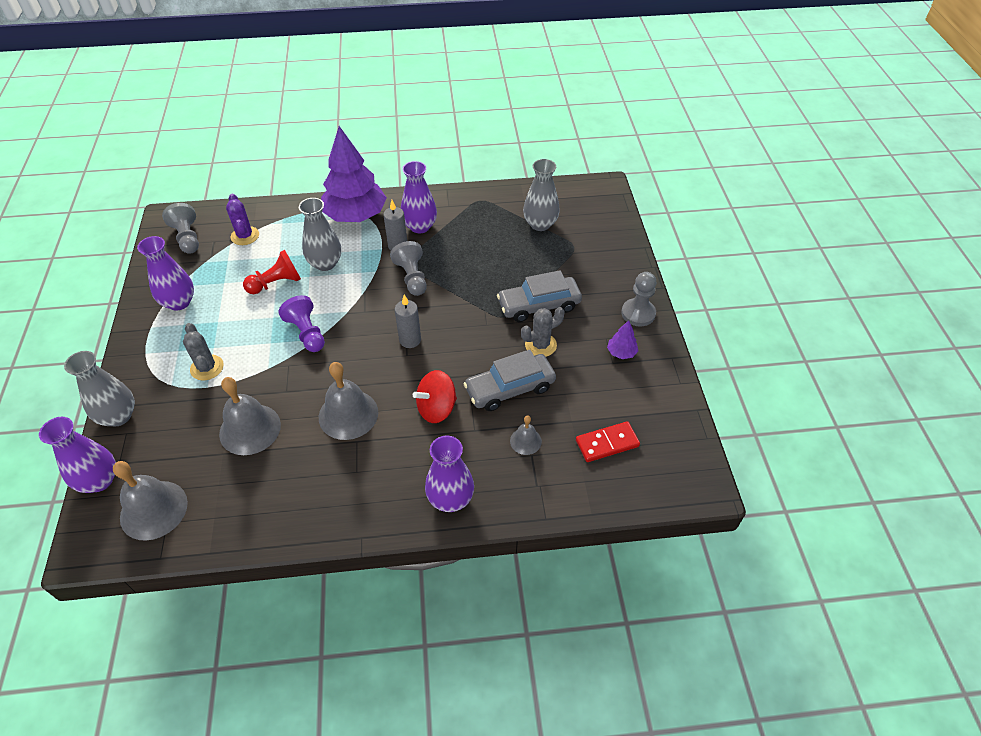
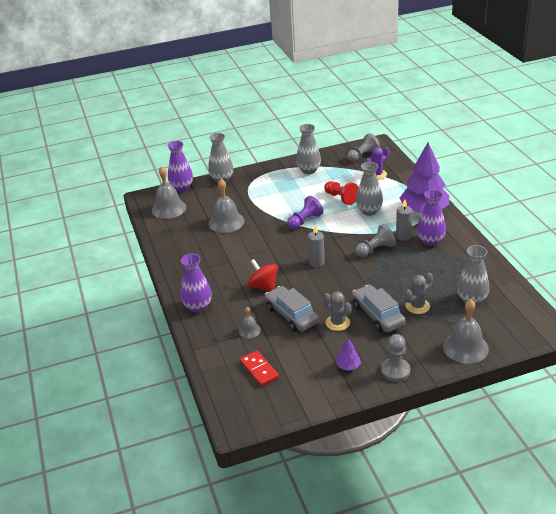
camera: 80 degrees right, 15 degrees down
(179, 302) = (309, 170): purple vase -> grey vase
(207, 367) = (264, 195): grey cactus -> grey cactus (417, 306)
(348, 414) = (247, 253): grey bell -> grey bell (465, 347)

